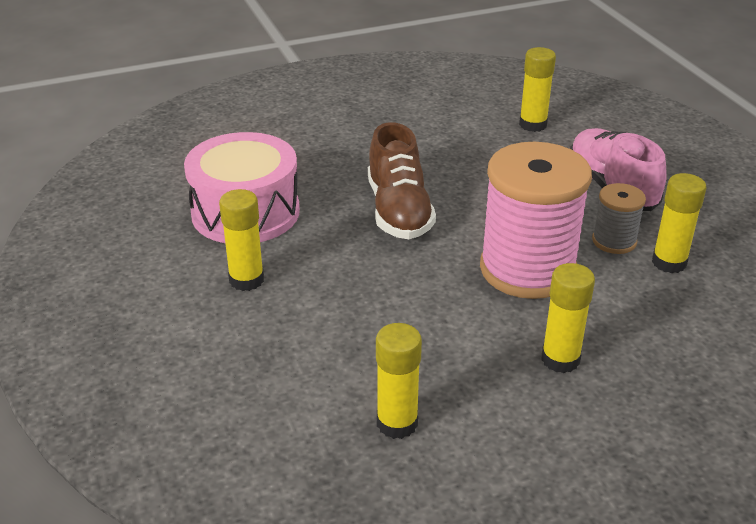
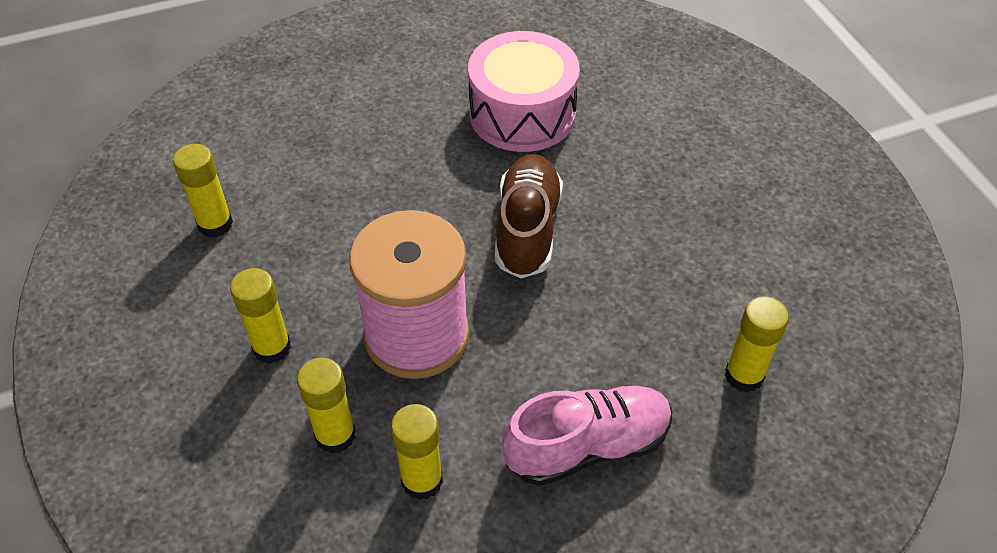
camera: 90 degrees right, 15 degrees up
(246, 280) = (414, 122): yellow glue stick -> yellow glue stick (335, 435)
(398, 211) = (527, 229): brown shoe -> brown shoe turned 105 degrees clockwise
(614, 241) = (467, 428): grey spool -> none

